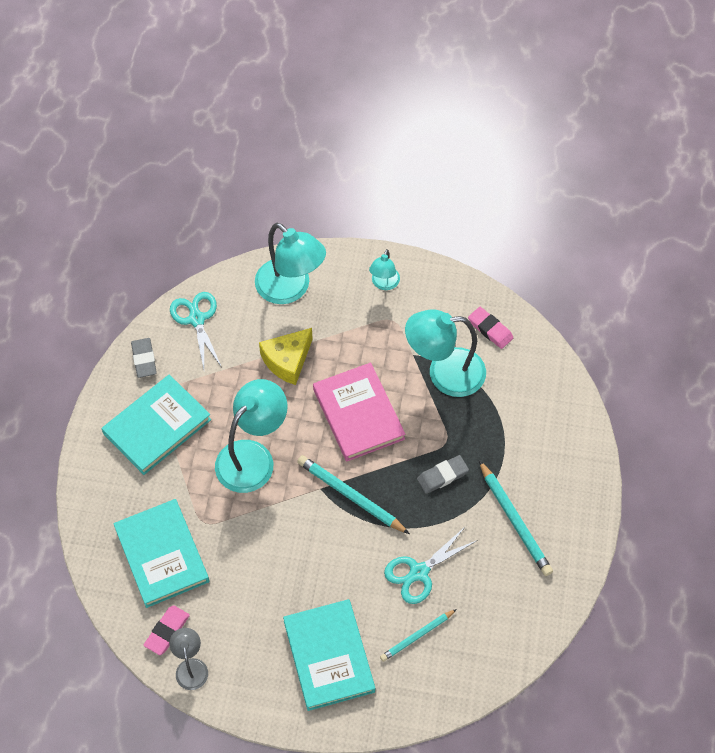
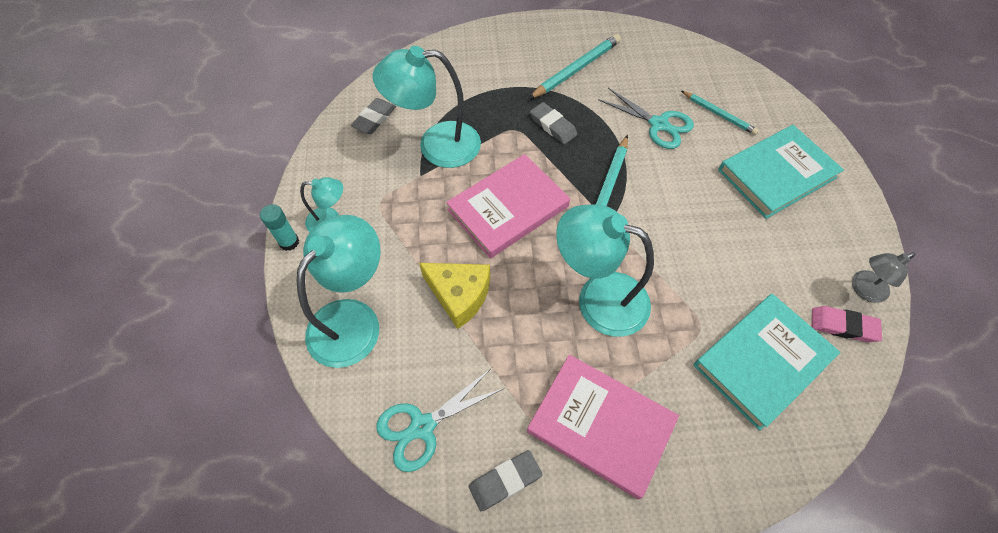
camera: 105 degrees left, 0 degrees up
(157, 426) = (600, 425): turquoise book -> pink book
(372, 255) = (289, 242): none -> turquoise glue stick
(444, 373) = (436, 145): turquoise lamp -> turquoise lamp turned 105 degrees clockwise
(490, 329) = (374, 119): pink eraser -> grey eraser

